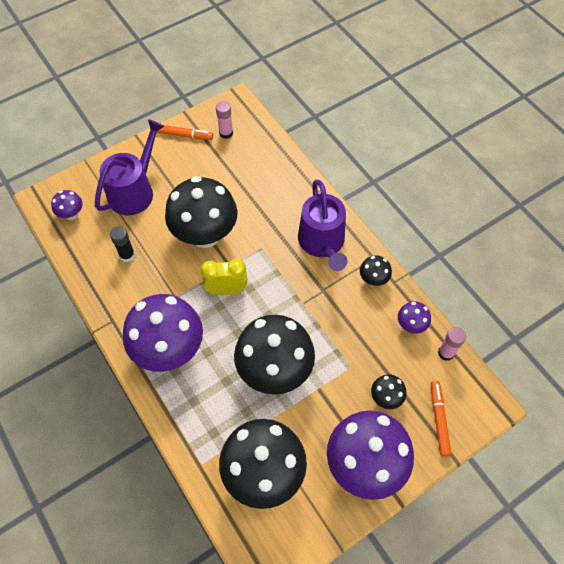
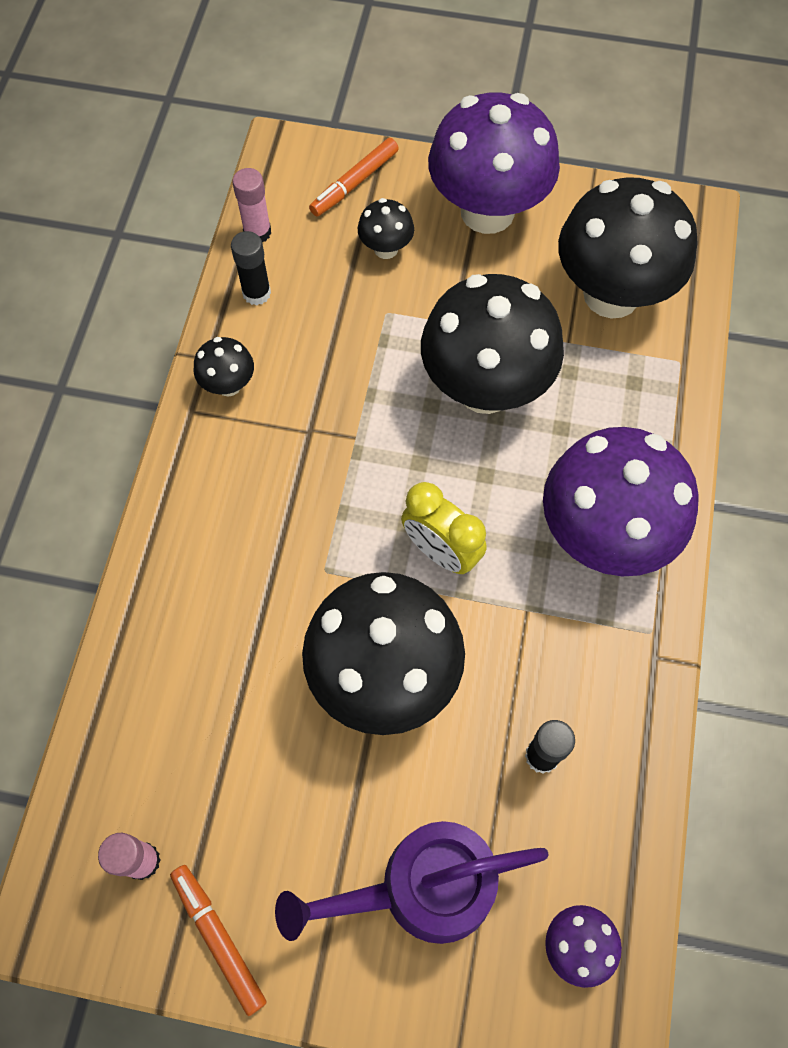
camera: 135 degrees left, 5 degrees up
(322, 243) = (230, 496): purple watering can -> none
(411, 325) = (256, 293): purple mushroom -> black glue stick

